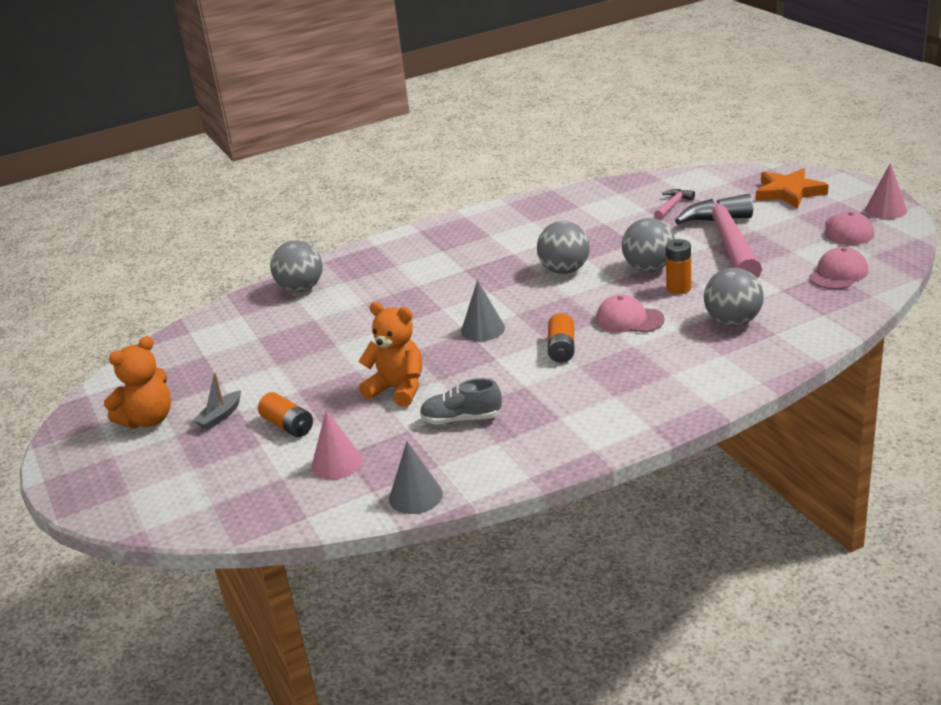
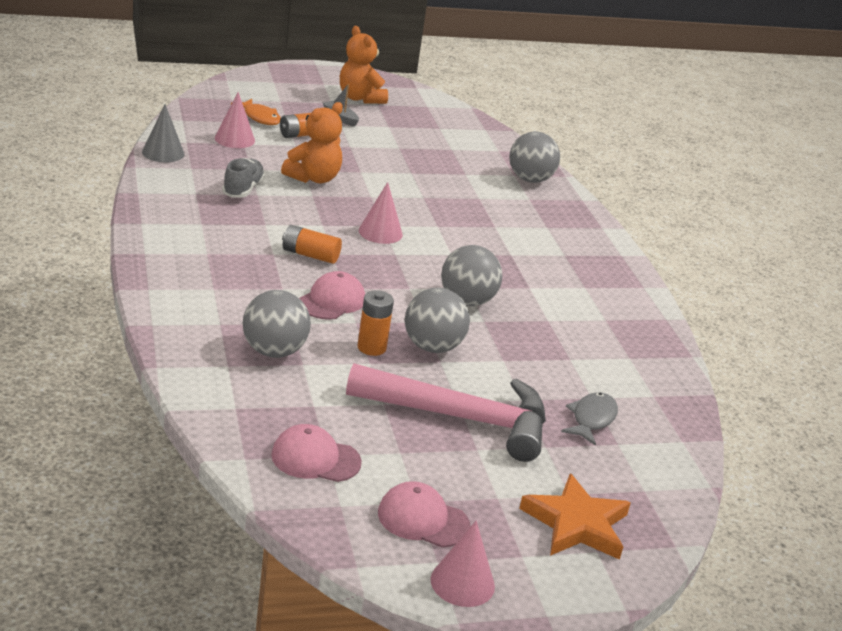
camera: 95 degrees right, 0 degrees up
(258, 466) = (260, 117): none -> orange fish
(483, 329) = (380, 232): grey cone -> pink cone
(672, 205) = (591, 419): pink hammer -> grey fish
(838, 274) = (315, 458): pink cap -> pink cap turned 135 degrees clockwise

